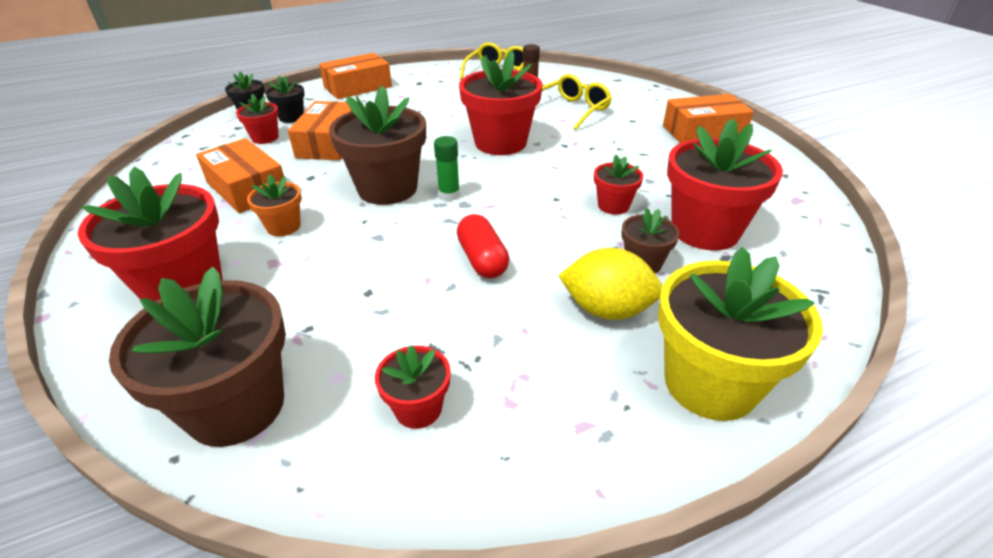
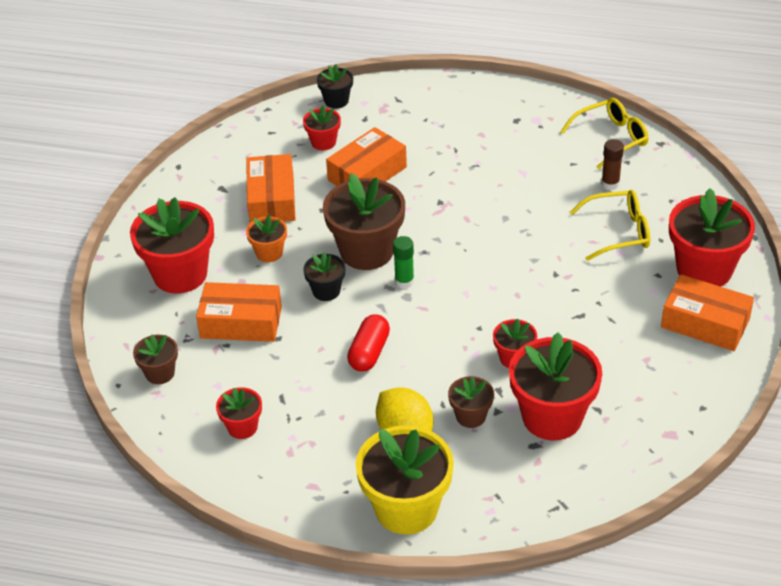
camera: 40 degrees right, 5 degrees up
(236, 406) = (160, 373): brown flower pot -> brown flower pot, size x0.50
(291, 117) = (363, 123): black flower pot -> black flower pot (326, 291)
(358, 87) = (454, 101): orange box -> orange box (241, 322)
(500, 143) = (504, 243): red flower pot -> red flower pot (704, 269)

